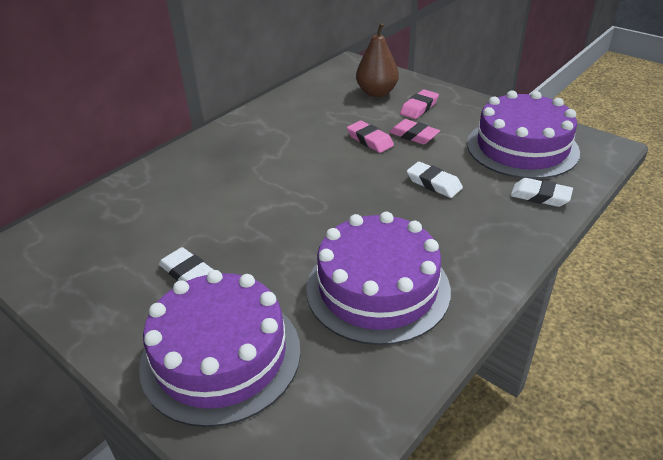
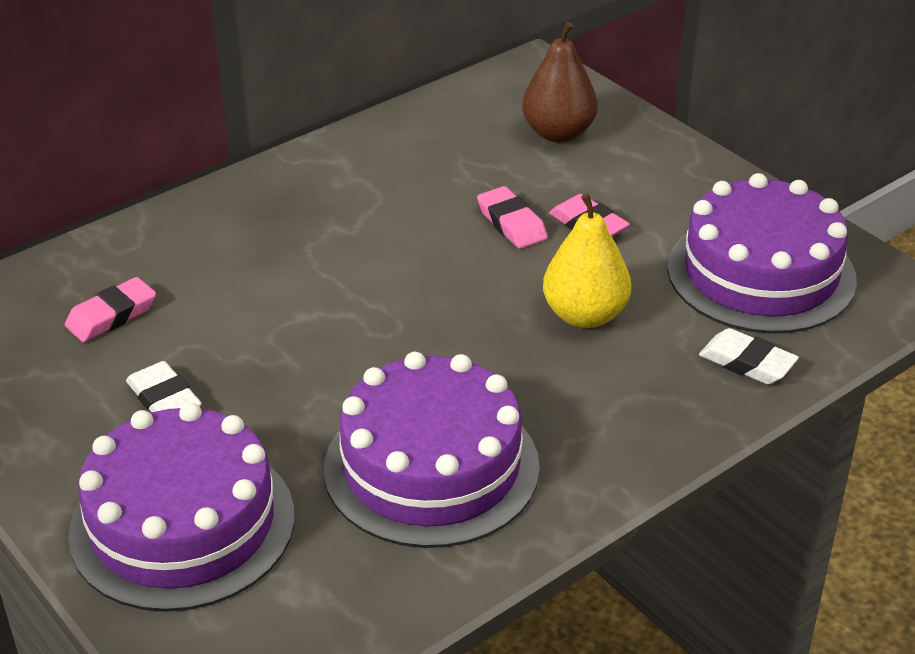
camera: 10 degrees right, 0 degrees up
(419, 108) = (619, 173): pink eraser -> pink eraser (112, 316)
(434, 183) = (585, 315): white eraser -> yellow pear

